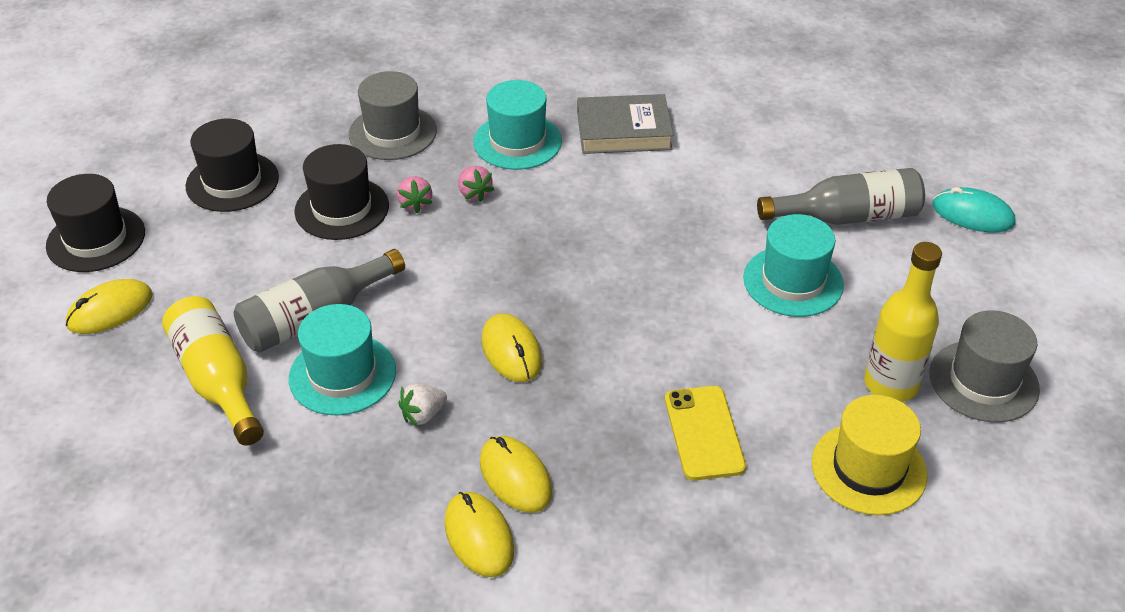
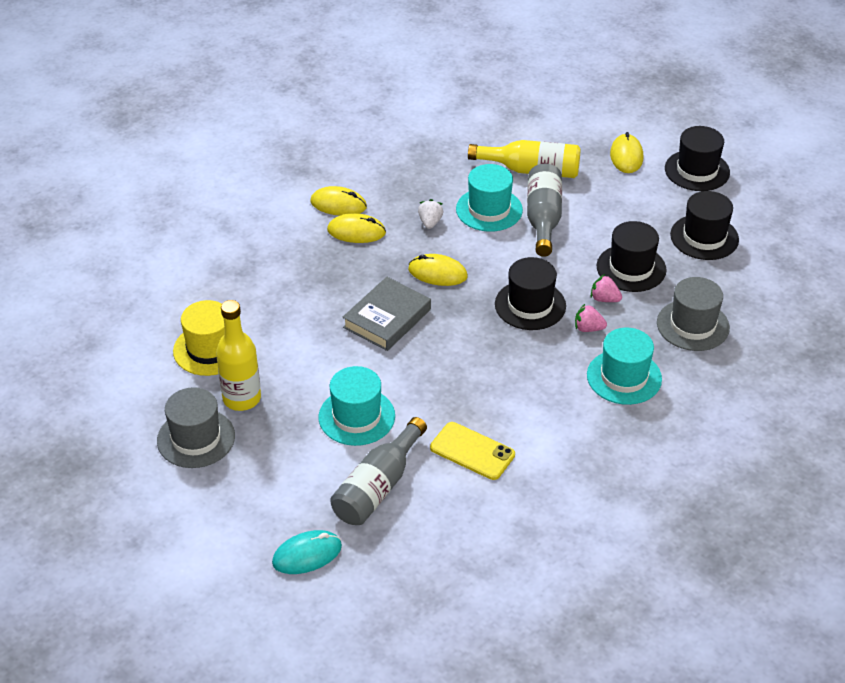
camera: 130 degrees right, 0 degrees up
(484, 250) = (530, 305): none -> black hat
(623, 130) = (583, 437): grey book -> grey book (387, 318)
(704, 433) = (302, 307): yellow phone -> yellow phone (472, 451)

